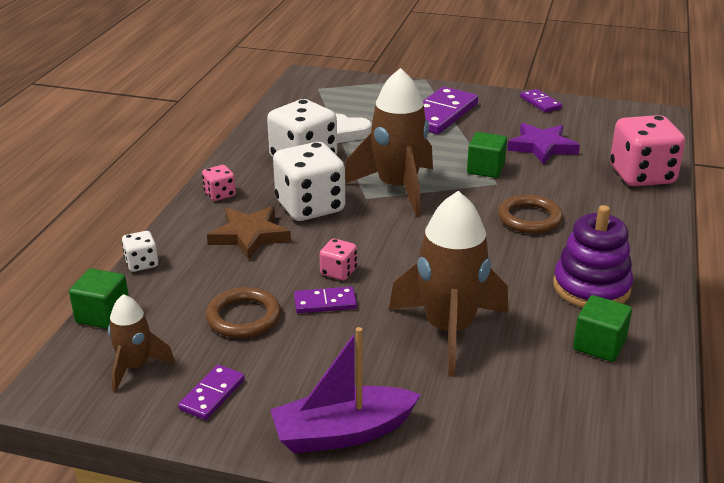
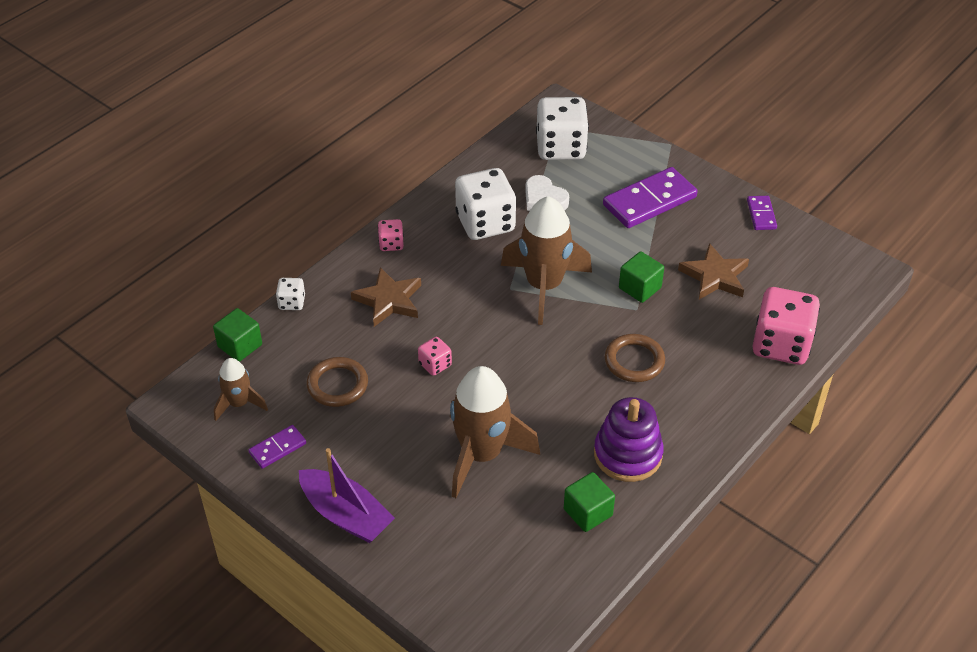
camera: 25 degrees right, 15 degrees up
(310, 207) = (456, 283): white dice -> white dice (561, 147)
(325, 302) = (405, 392): purple domino -> none
(342, 433) = (346, 515): purple boat -> purple boat turned 150 degrees counterclockwise
(542, 147) = (714, 276): purple star -> brown star

